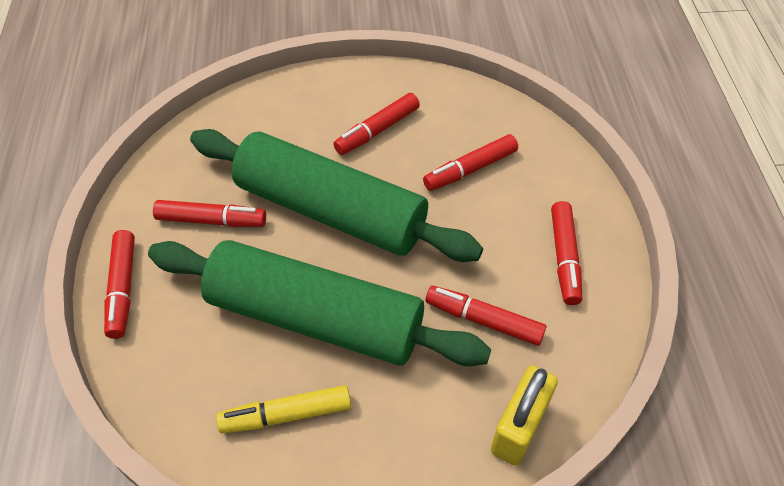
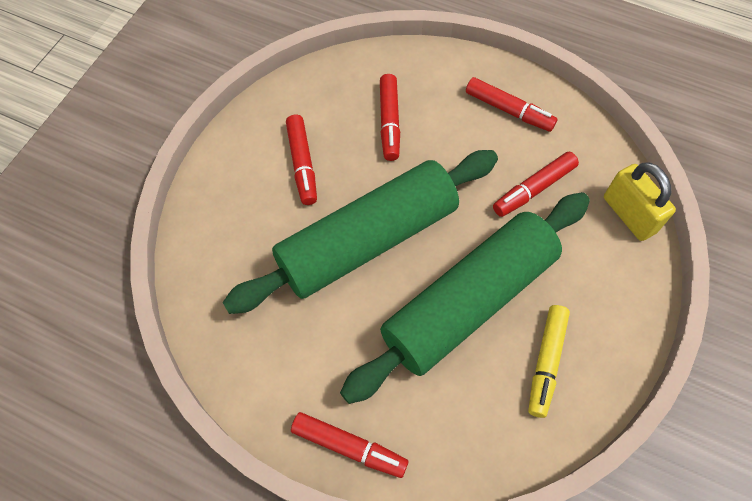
camera: 60 degrees left, 10 degrees up
(211, 220) = (317, 340): red marker -> none

